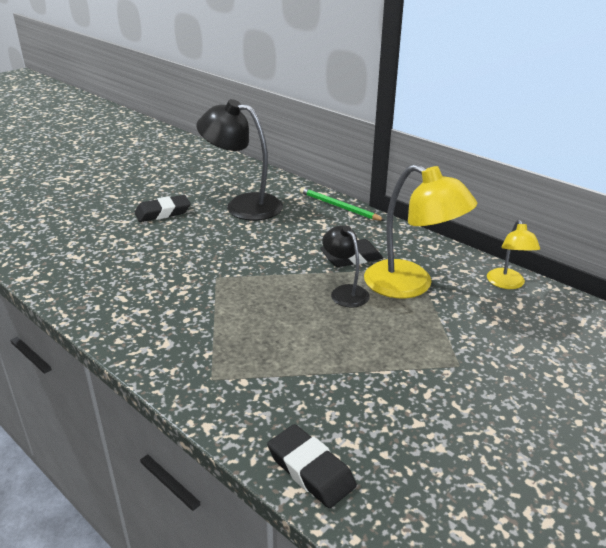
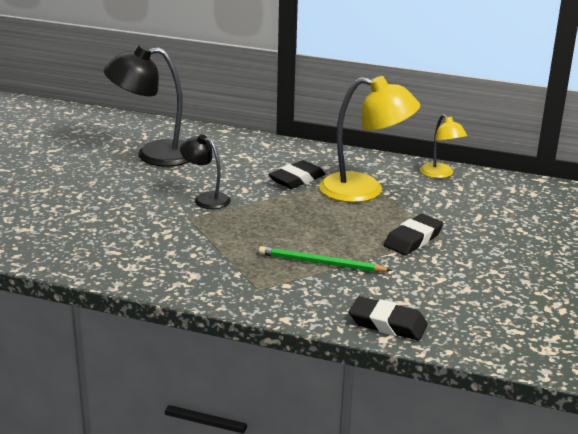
camera: 25 degrees left, 5 degrees down
(163, 212) = (76, 175): black eraser -> black eraser (413, 239)
(338, 206) = (249, 139): green pencil -> green pencil (320, 263)
(345, 292) = (314, 206): black lamp -> black lamp (206, 199)

